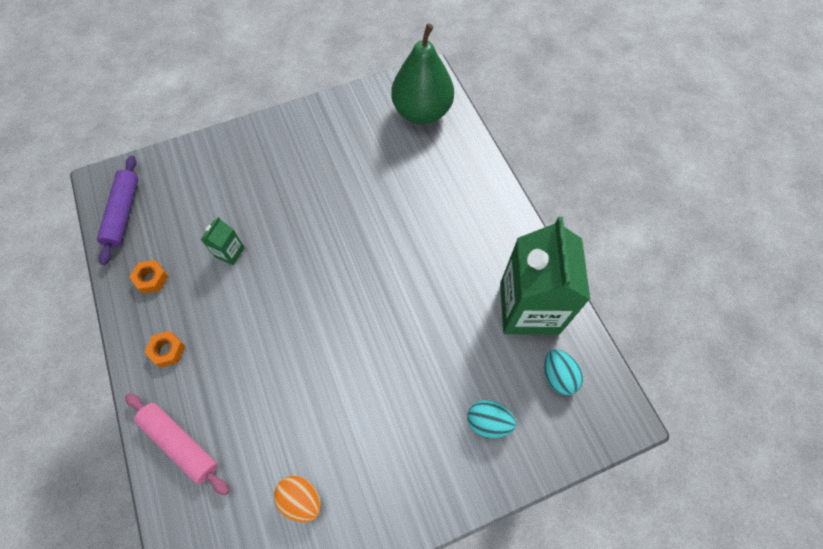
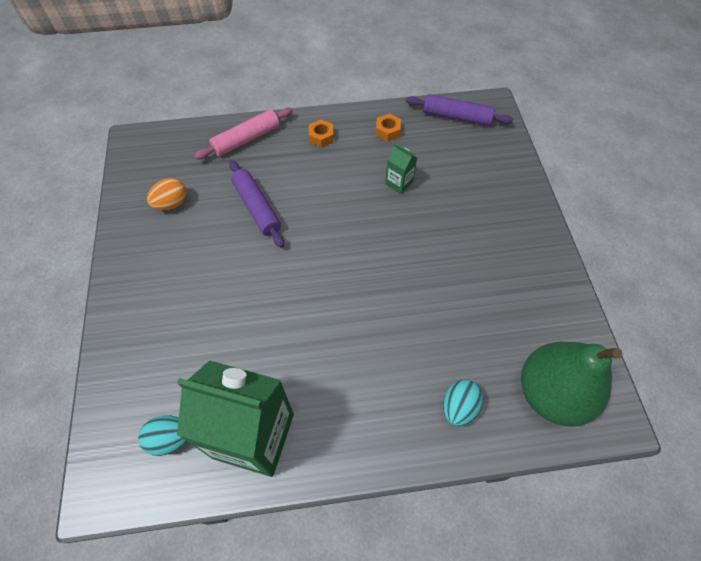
camera: 105 degrees right, 5 degrees down
(289, 390) = (257, 208): none -> purple rolling pin
(488, 422) = (160, 354): turquoise egg -> turquoise egg (458, 407)

